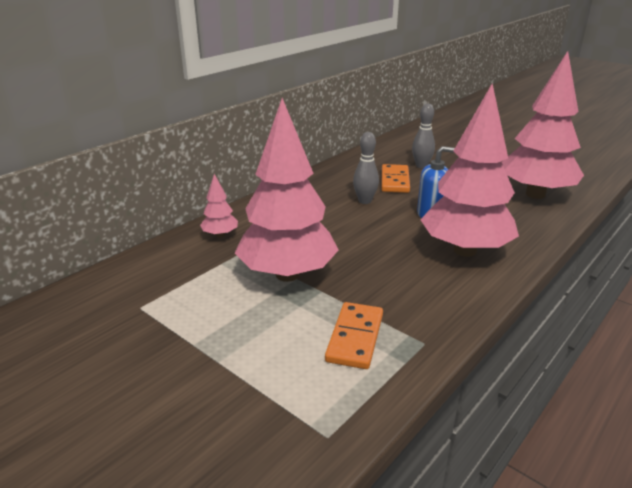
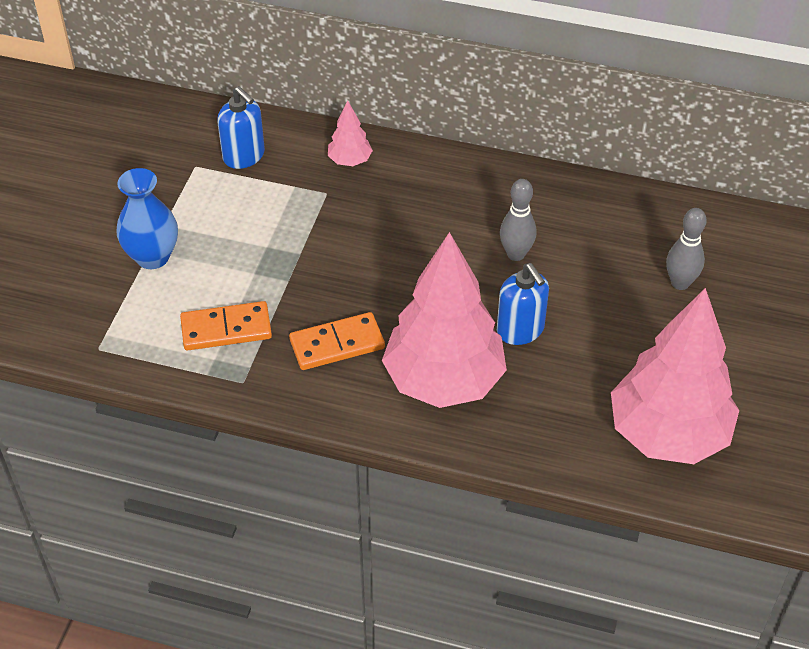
camera: 65 degrees right, 20 degrees up
(159, 279) = (244, 156): none -> blue soap dispenser
(228, 362) = (152, 257): none -> blue vase
(287, 274) = (304, 244): pink tree -> none
(395, 181) = (602, 267): orange domino -> orange domino (337, 344)

